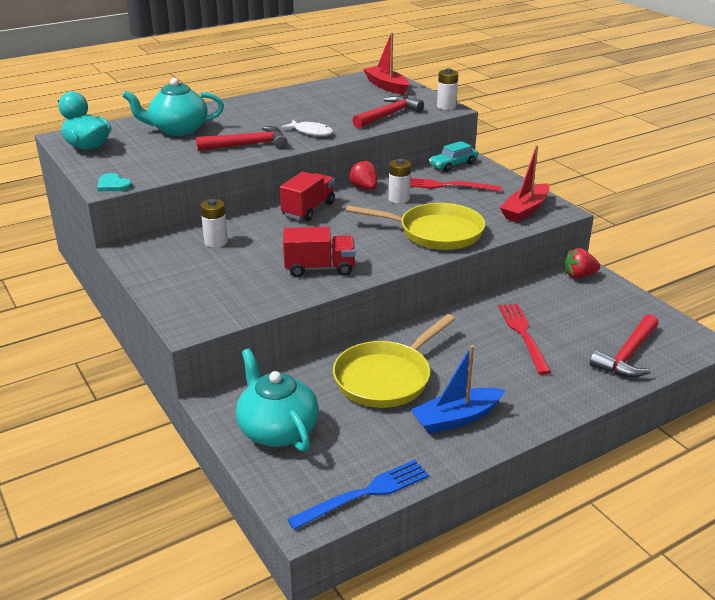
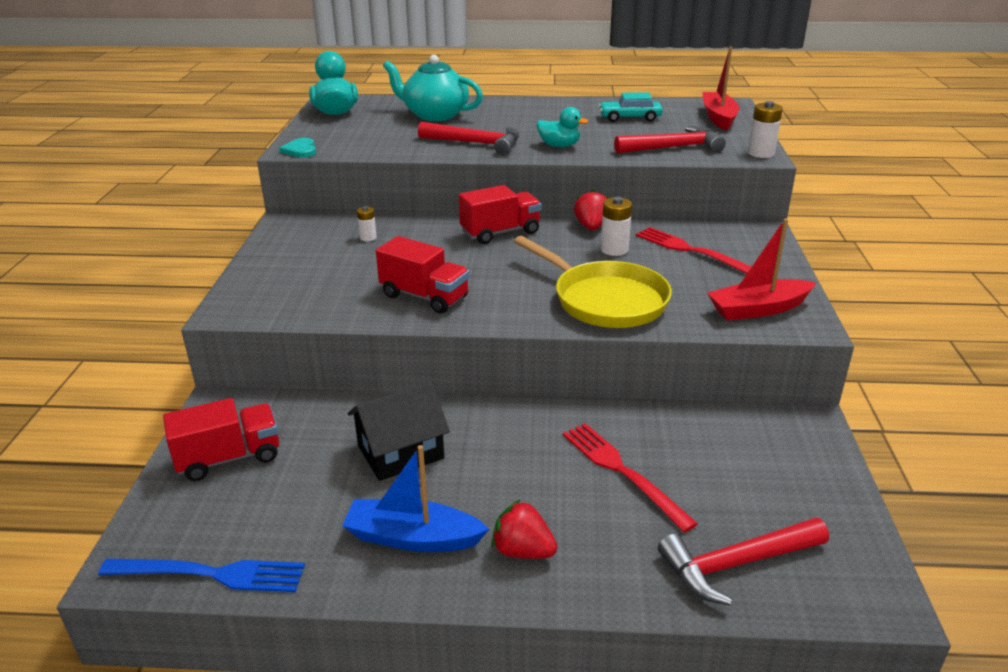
camera: 35 degrees right, 0 degrees up
(216, 242) = (368, 238): white battery -> white battery, size x0.62
(277, 429) = (229, 458): turquoise teapot -> red truck
(311, 132) = (559, 146): white fish -> turquoise duck
(386, 378) = (400, 452): yellow pan -> black house
(453, 164) = (734, 229): turquoise car -> turquoise car (630, 118)
(523, 335) = (622, 471): red fork -> red fork turned 60 degrees counterclockwise
(579, 276) = (793, 426): red strawberry -> red strawberry (523, 551)

